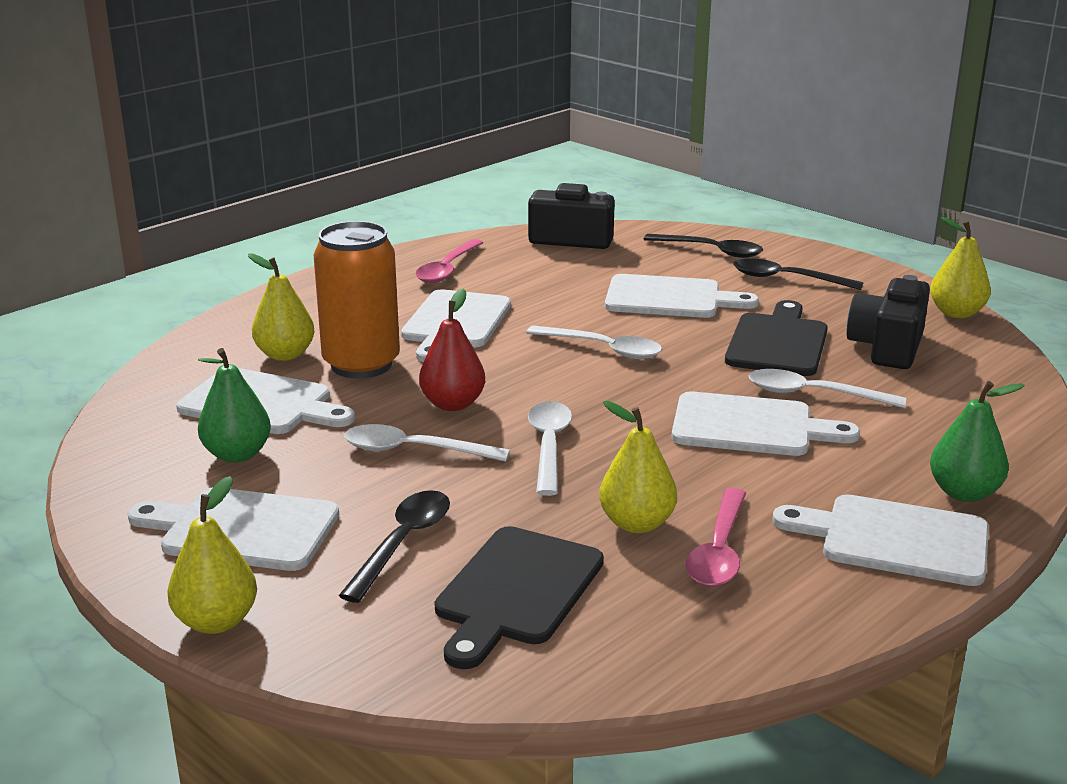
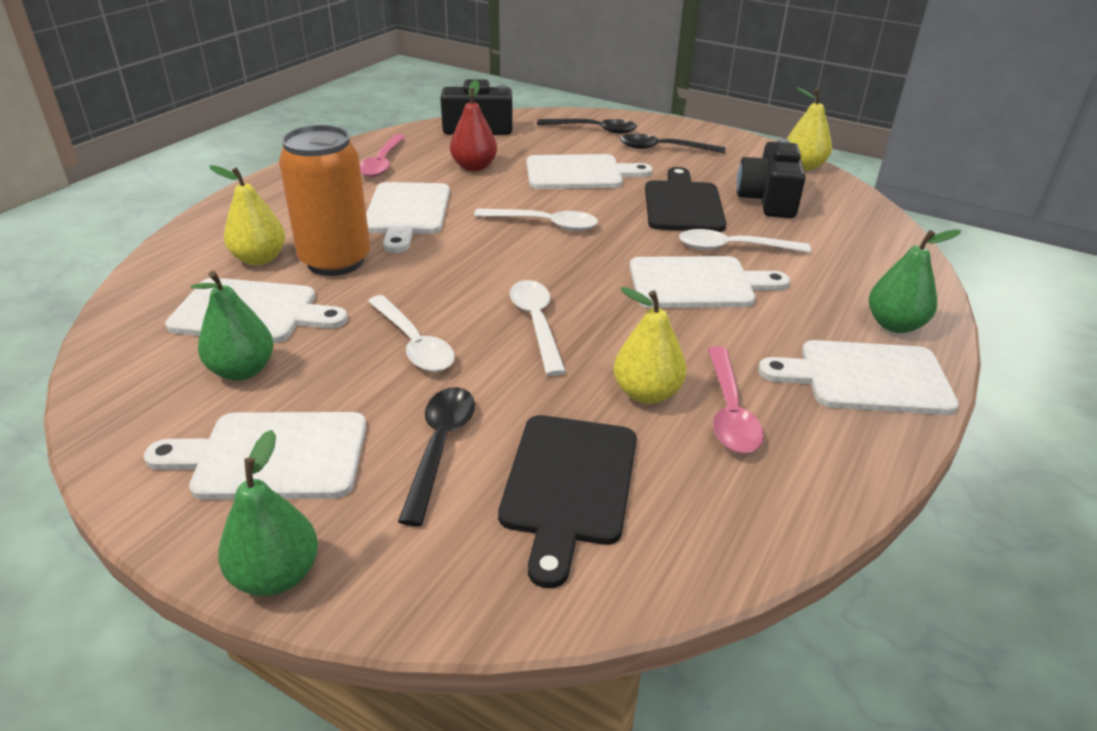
camera: 15 degrees left, 10 degrees up
(216, 621) = (276, 575): yellow pear -> green pear
(413, 450) = (414, 344): white spoon -> white spoon turned 120 degrees counterclockwise
(453, 404) = (434, 291): red pear -> red pear (474, 167)

